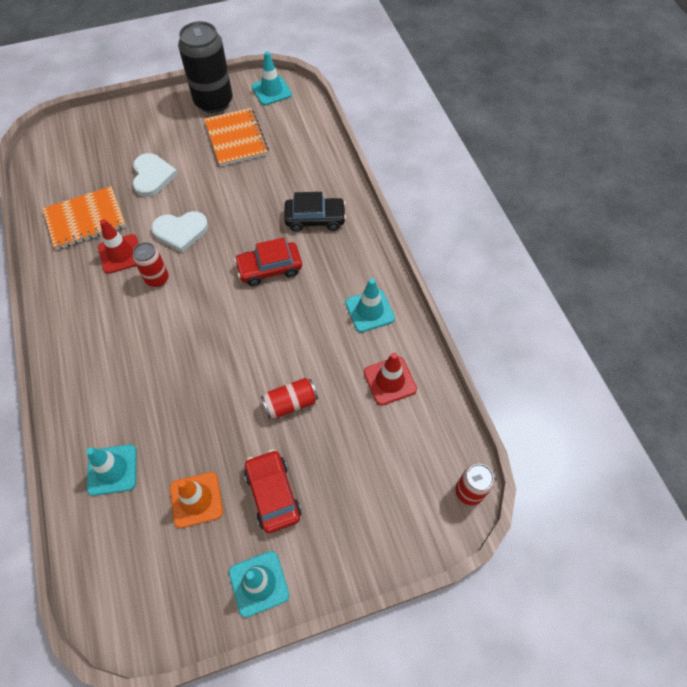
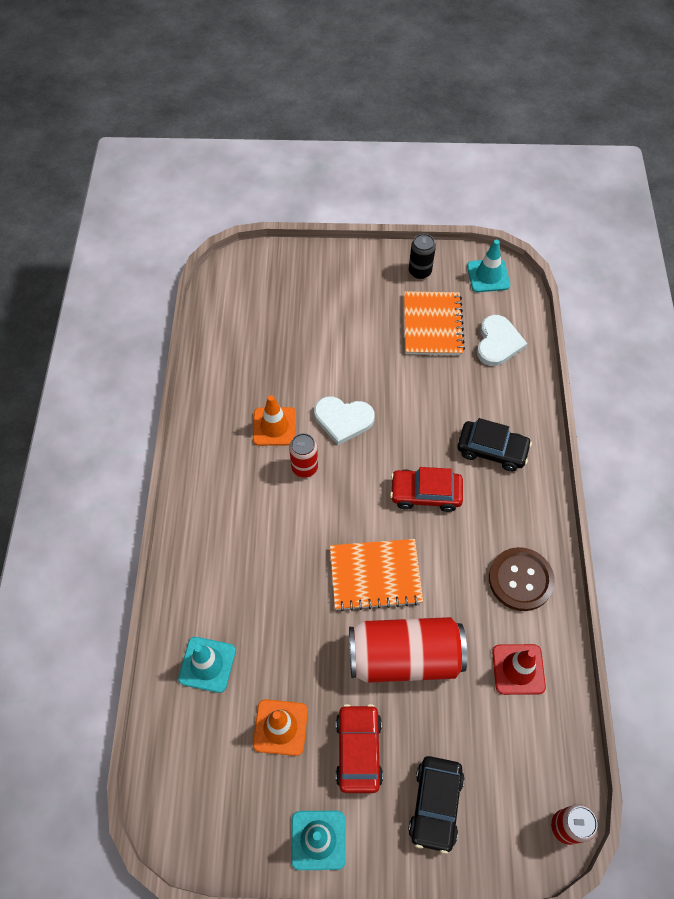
camera: 20 degrees right, 0 degrees up
(85, 219) = (249, 375): orange notebook -> orange notebook (375, 575)
(120, 254) = (274, 426): red traffic cone -> orange traffic cone
(152, 176) = (330, 345): white heart -> white heart (498, 343)
(213, 102) = (420, 271): black can -> black can, size x0.51
(290, 403) = (404, 657): red can -> red can, size x1.94
(354, 514) = (435, 804): none -> black car
(369, 310) = (520, 580): turquoise traffic cone -> brown button

